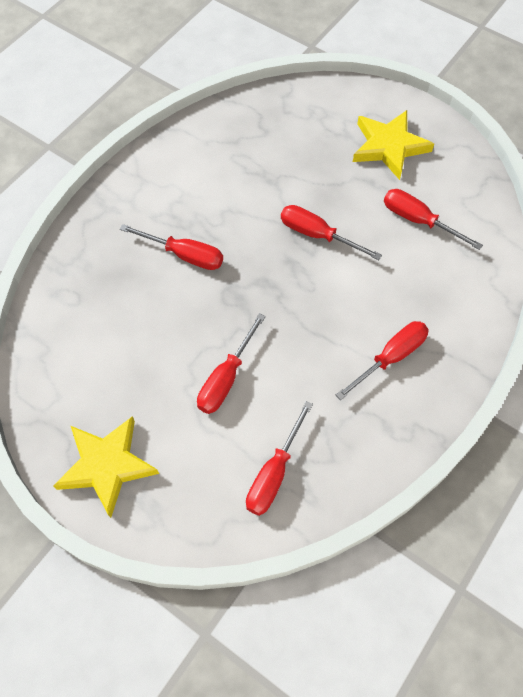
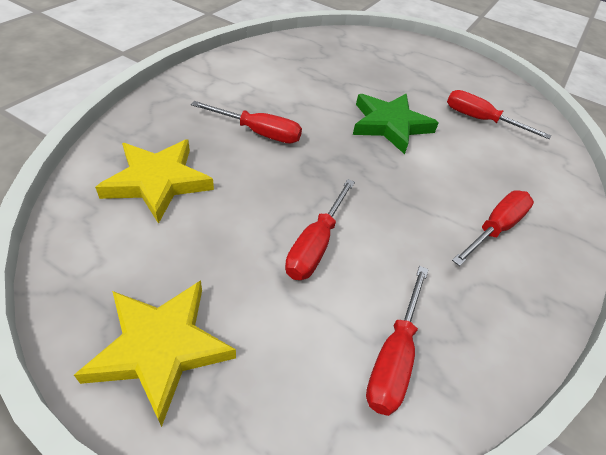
camera: 10 degrees left, 15 degrees down
(317, 235) = (390, 125): red screwdriver -> green star
(389, 146) = (437, 71): yellow star -> yellow star (158, 181)

